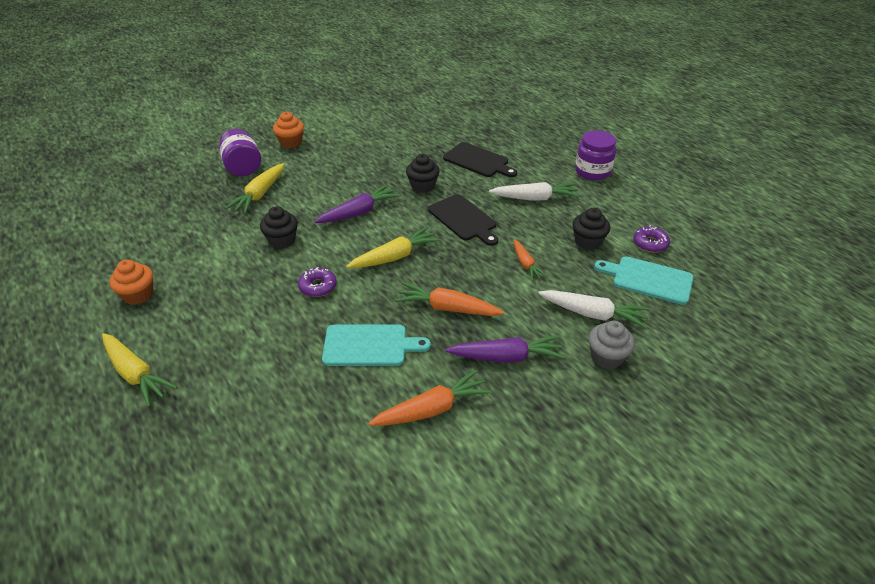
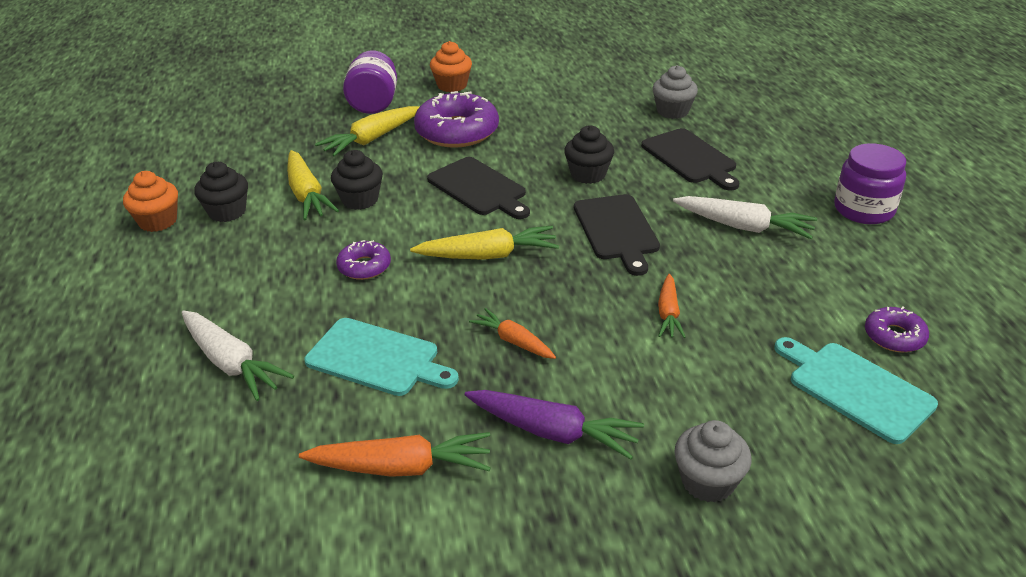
camera: 25 degrees right, 5 degrees down
(136, 374) = (93, 309): yellow carrot -> yellow carrot (307, 195)
(317, 175) = (457, 131): none -> purple donut
(359, 212) = (479, 188): purple carrot -> black cutting board
(447, 308) = (513, 341): orange carrot -> orange carrot, size x0.62
(448, 131) = (672, 111): none -> grey cupcake
(588, 242) = (788, 307): black cupcake -> black cupcake (227, 212)
(593, 314) = (727, 412): white carrot -> white carrot (231, 363)

